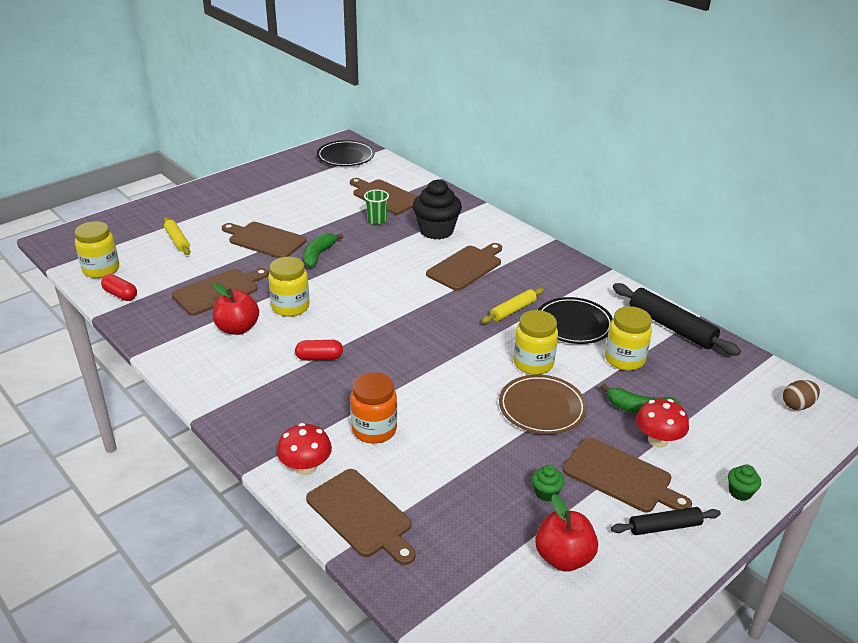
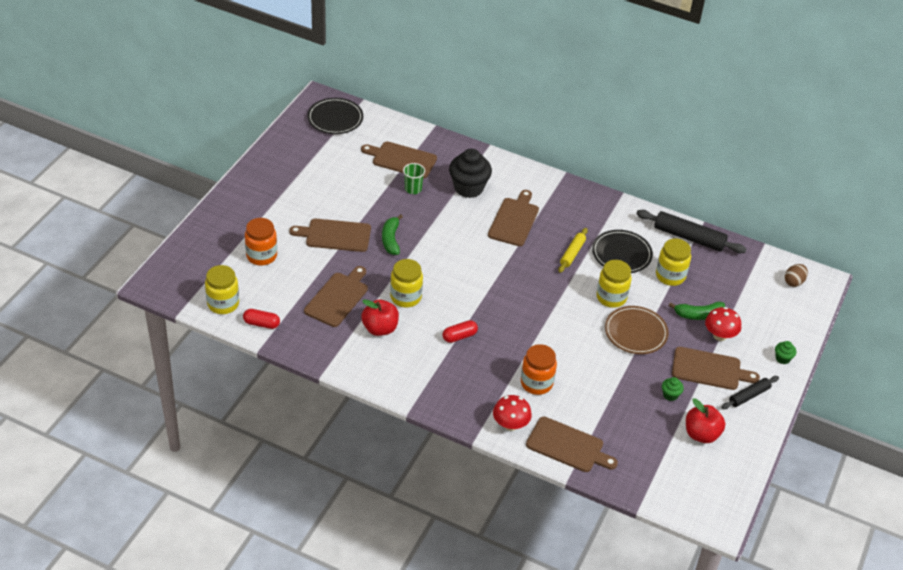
camera: 25 degrees left, 10 degrees up
(177, 240) = (261, 256): yellow rolling pin -> orange jar

